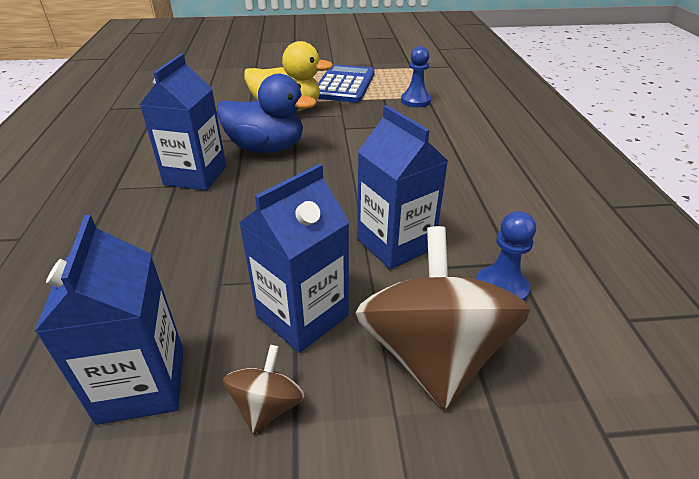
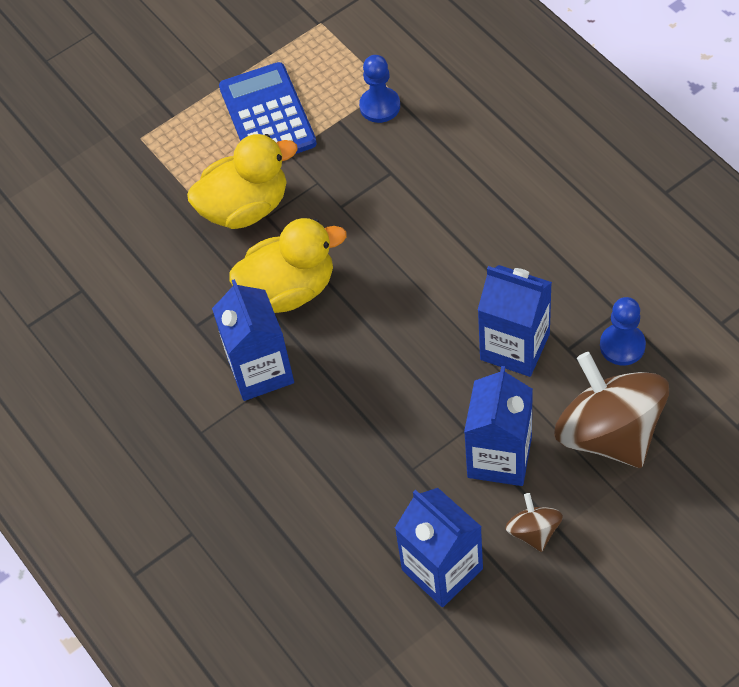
camera: 25 degrees left, 20 degrees up
(266, 148) = (289, 289): blue duck -> yellow duck

